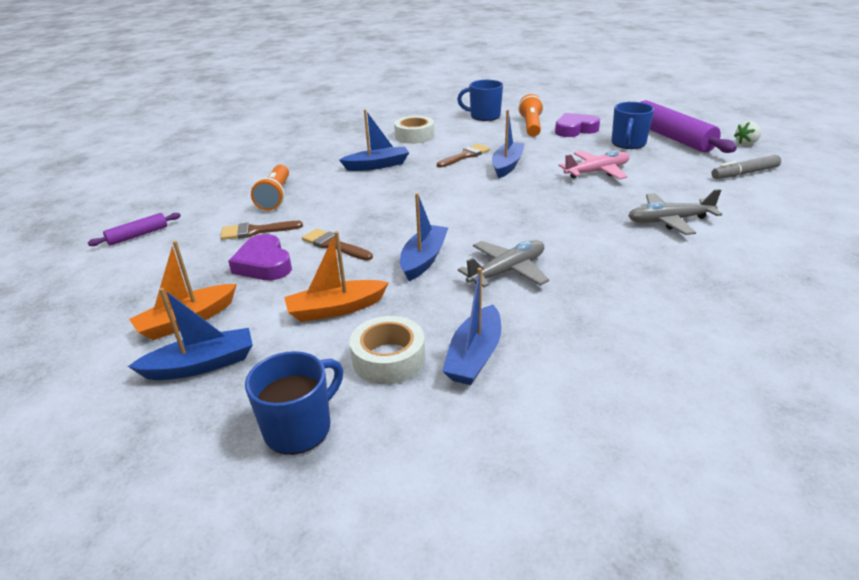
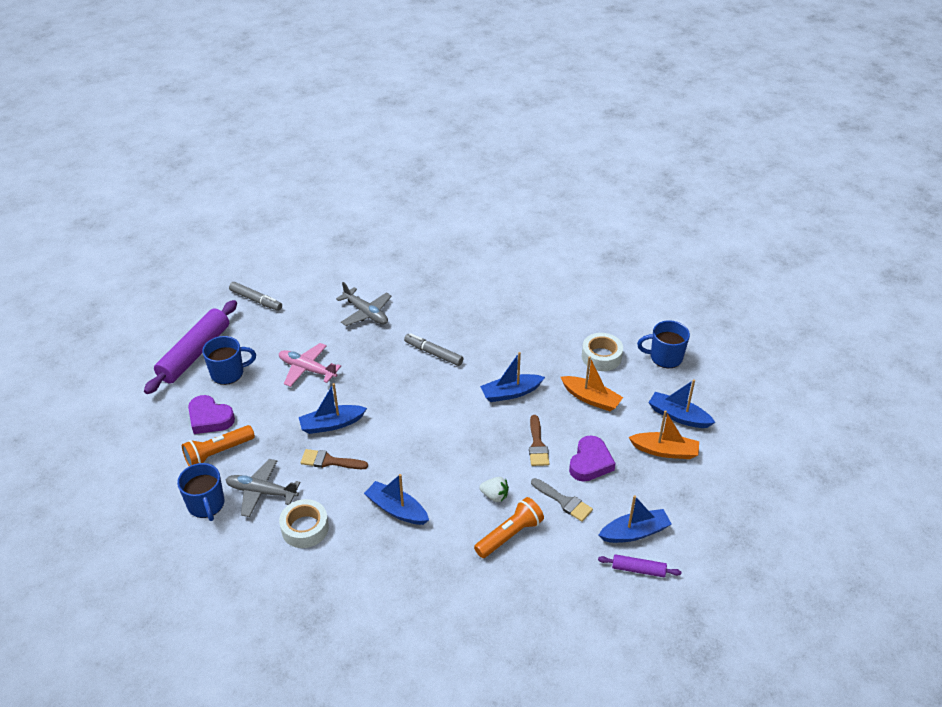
camera: 130 degrees left, 10 degrees up
(255, 231) = (564, 501): brown brush -> grey brush
(474, 356) = (569, 331): blue boat -> blue boat (634, 532)
(507, 271) = (489, 353): grey plane -> grey plane (261, 492)
(549, 237) = (433, 353): none -> grey marker
(746, 144) = (186, 311): white strawberry -> white strawberry (494, 496)

